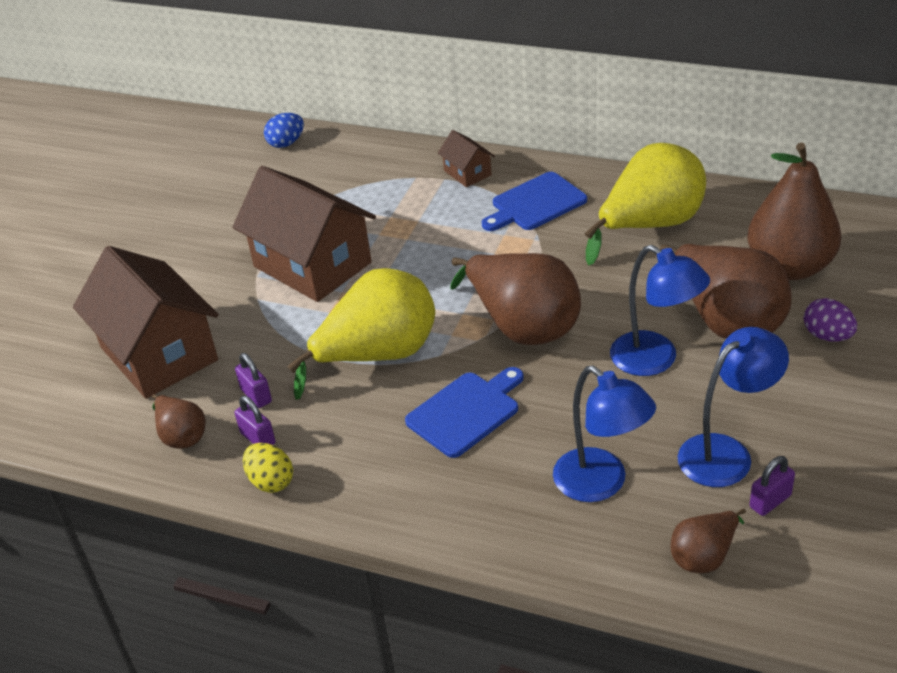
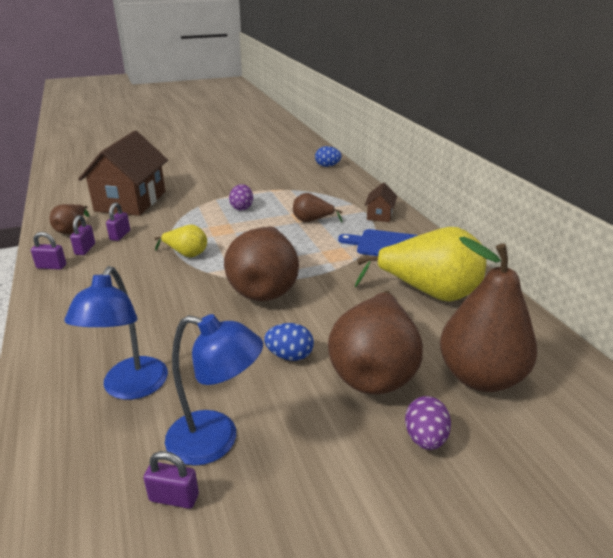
camera: 45 degrees right, 10 degrees down
(271, 481) = (51, 266): yellow egg -> purple padlock
(312, 265) = (242, 208): brown house -> purple egg
(378, 355) = (186, 254): yellow pear -> yellow pear, size x0.51
(466, 412) = (162, 302): blue cutting board -> none
(655, 360) = (289, 356): blue lamp -> blue egg
(704, 556) = (77, 484): brown pear -> brown pear (312, 221)

